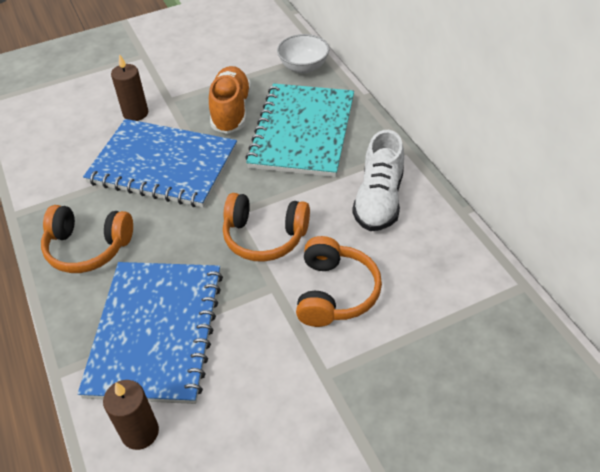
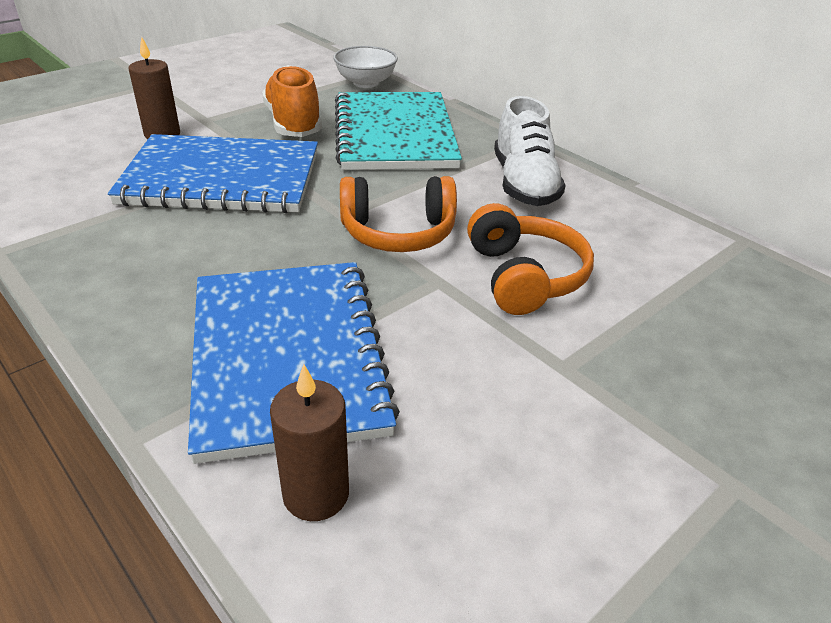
camera: 20 degrees left, 10 degrees down
(88, 247) = (138, 273): orange headphones -> none

